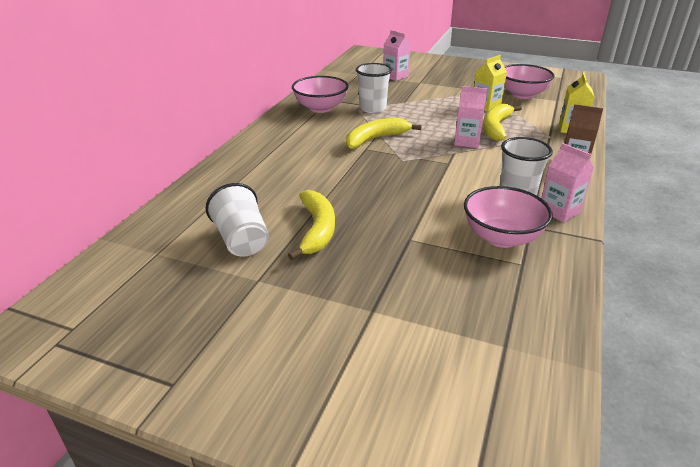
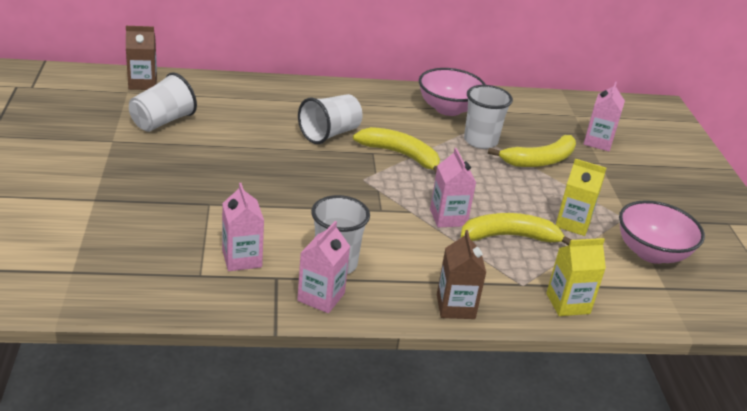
camera: 60 degrees right, 0 degrees up
(148, 240) = (142, 83): none -> brown carton
(317, 230) = (197, 153): yellow banana -> yellow banana (539, 160)
(326, 159) = (330, 134): none -> white cup
(501, 237) = (242, 259): pink bowl -> pink carton

